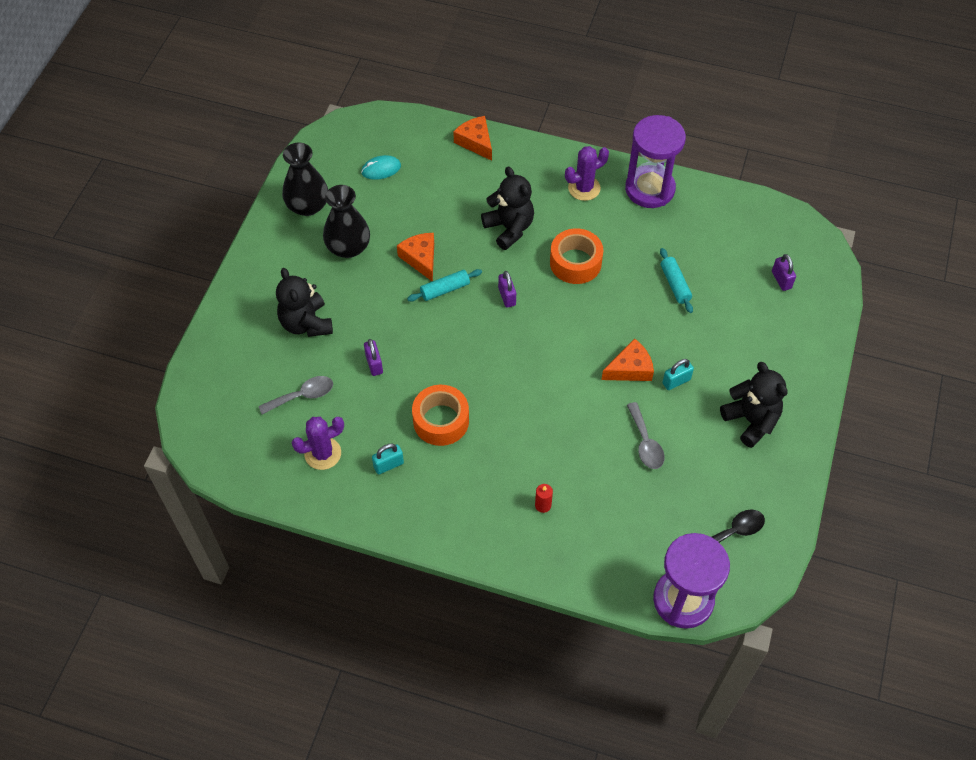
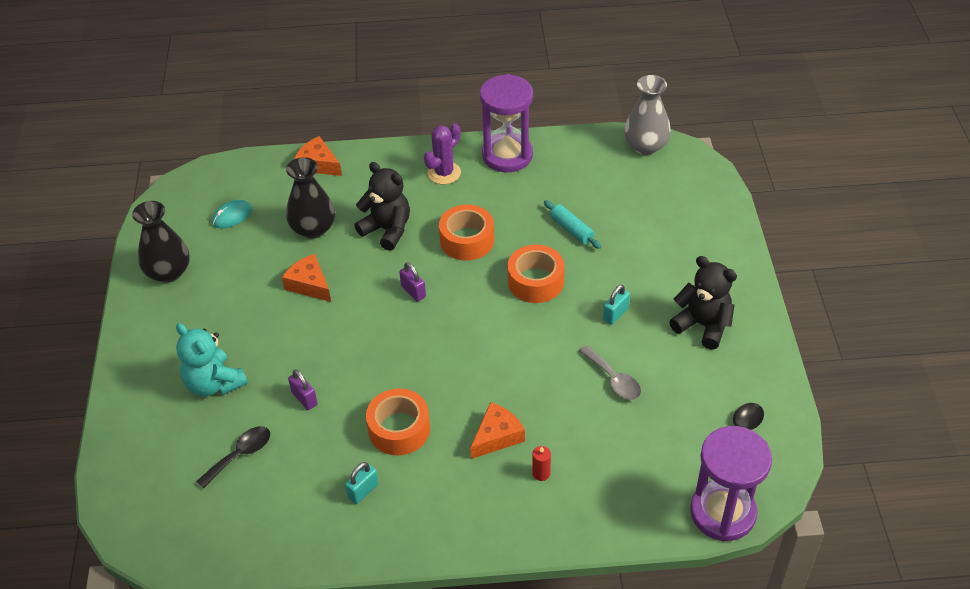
camera: 20 degrees left, 10 degrees down
(302, 396) = (240, 455): grey spoon -> black spoon
(306, 323) = (214, 383): black teddy bear -> turquoise teddy bear
(323, 453) = (287, 504): purple cactus -> none
(348, 247) = (229, 297): black vase -> black vase (313, 229)
(445, 289) = (347, 305): turquoise rolling pin -> none
(619, 324) = (535, 281): none -> orange tape
(630, 369) = (566, 317): orange cheese -> orange cheese (497, 436)
(781, 280) = (668, 195): purple padlock -> none
(784, 222) = (645, 146): none -> grey vase

